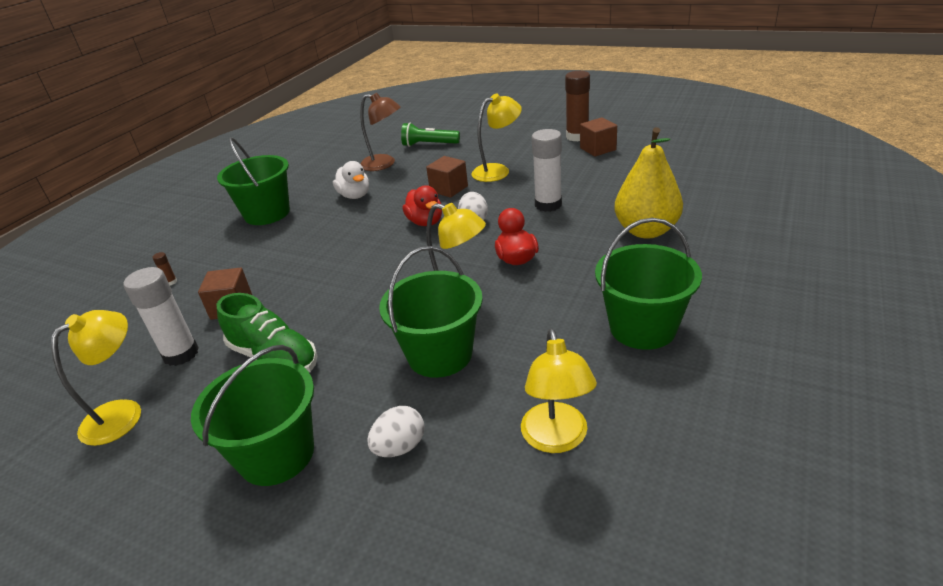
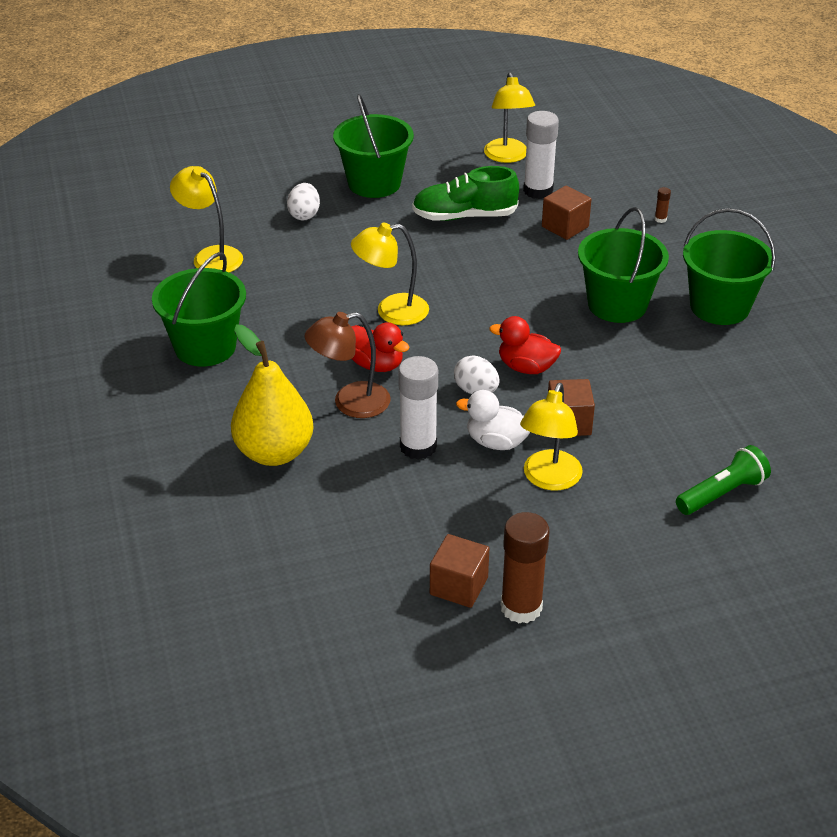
camera: 135 degrees right, 5 degrees up
(355, 195) = (665, 367): white duck -> white duck (496, 442)
(384, 164) = (720, 429): brown lamp -> brown lamp (350, 403)
(440, 354) = (344, 266): green bucket -> green bucket (617, 304)

